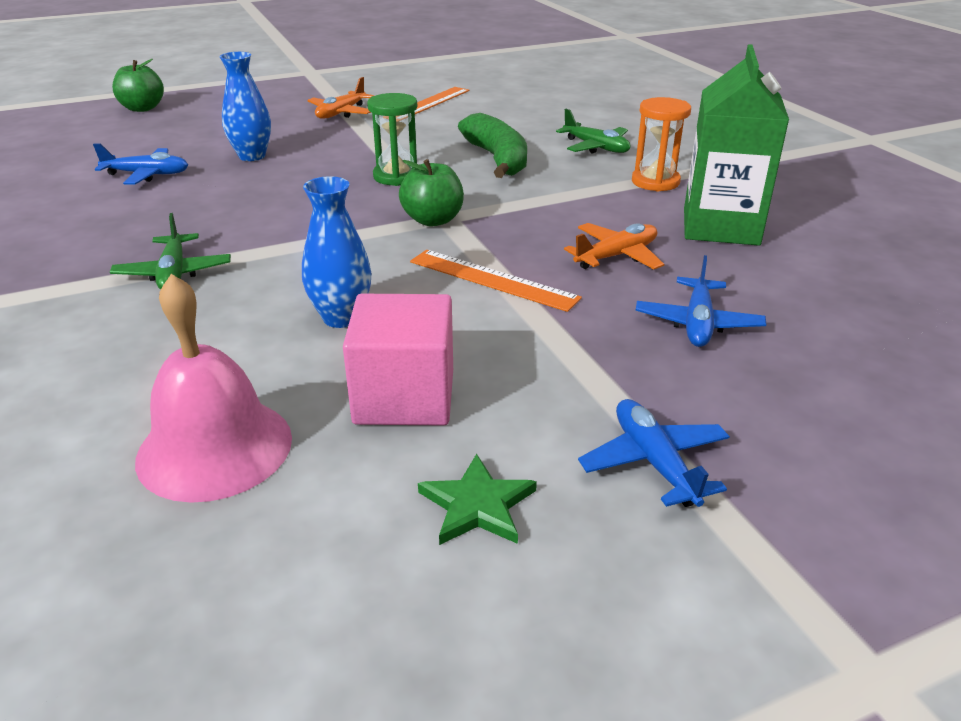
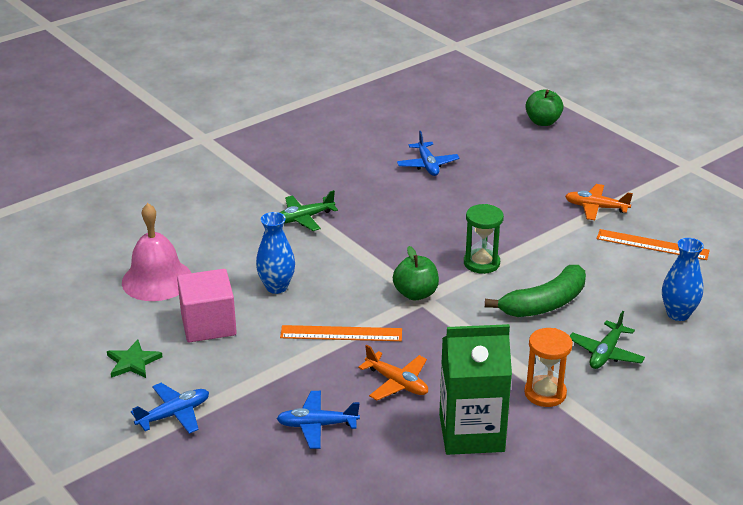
camera: 75 degrees right, 0 degrees up
(252, 156) = (482, 194): blue vase -> blue vase (678, 314)
(492, 280) = (341, 333): orange ruler -> orange ruler turned 75 degrees clockwise

